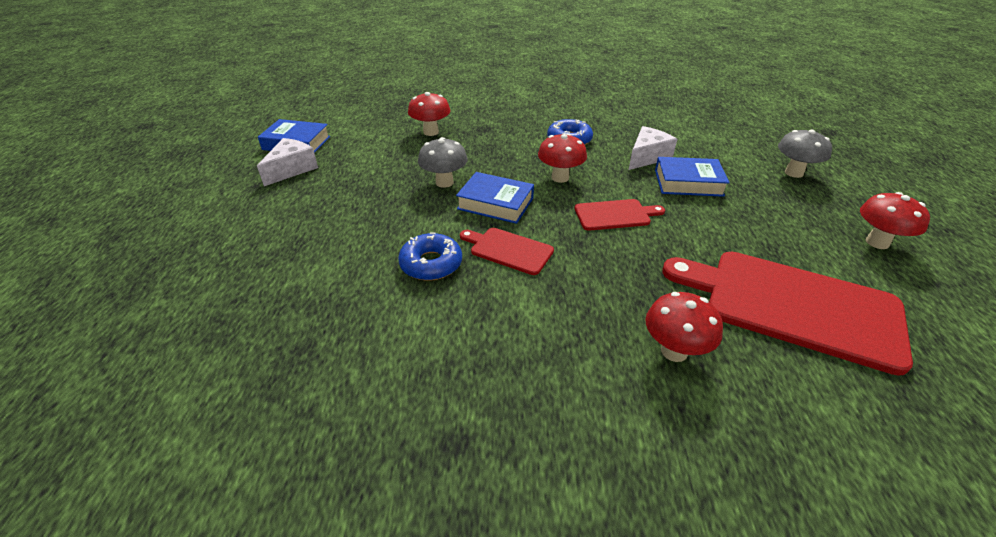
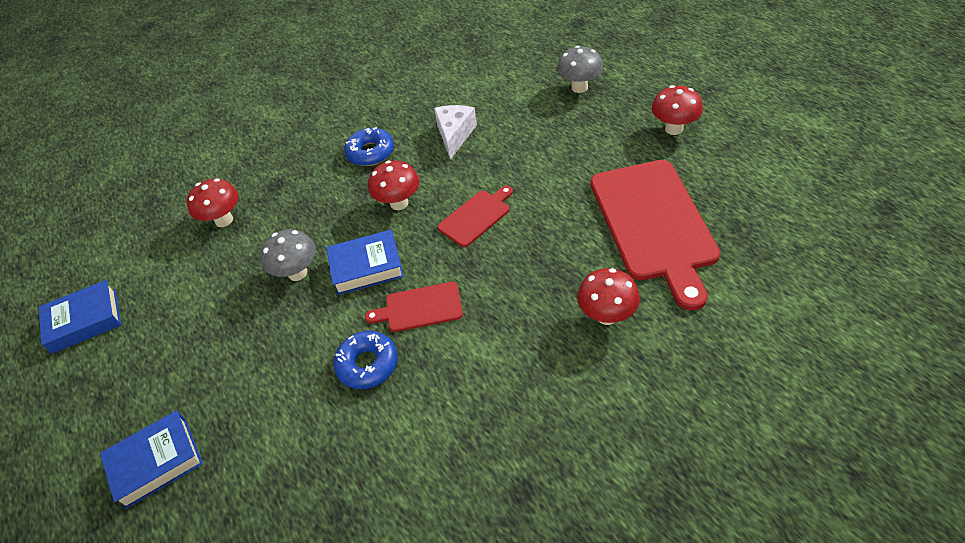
camera: 30 degrees left, 10 degrees up
(292, 169) = (118, 355): white cheese -> none
(688, 183) = (508, 146): blue book -> blue book (156, 462)
(792, 305) = (654, 224): red cutting board -> red cutting board turned 90 degrees counterclockwise

